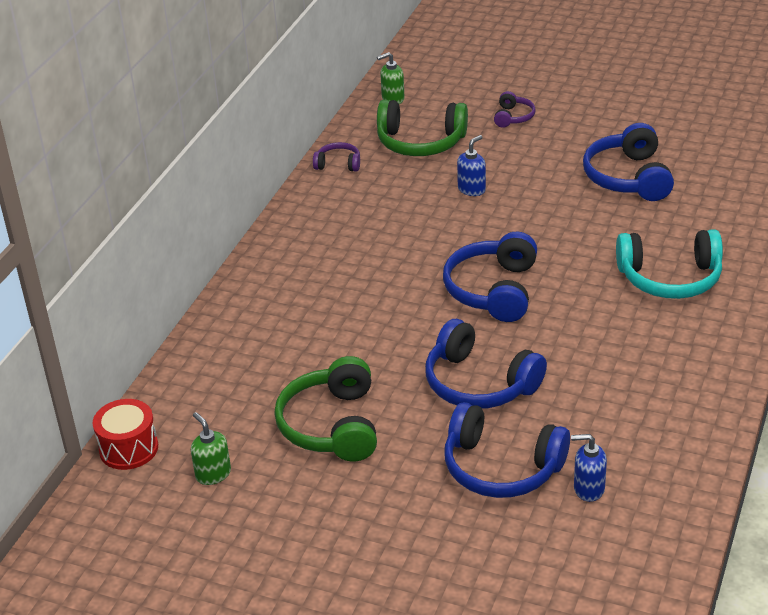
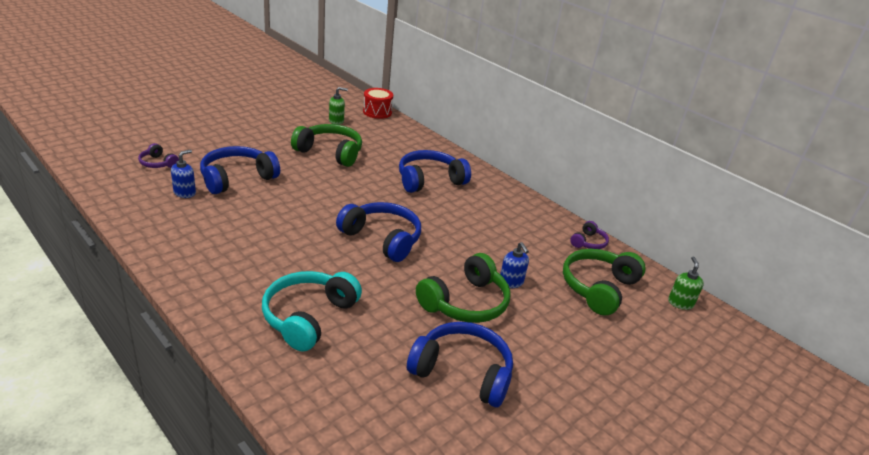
camera: 110 degrees right, 5 degrees down
(479, 383) = (305, 198): blue headphones -> blue headphones (429, 180)
(513, 117) = (614, 355): purple headphones -> purple headphones (158, 163)
(537, 204) = (465, 303): none -> green headphones

